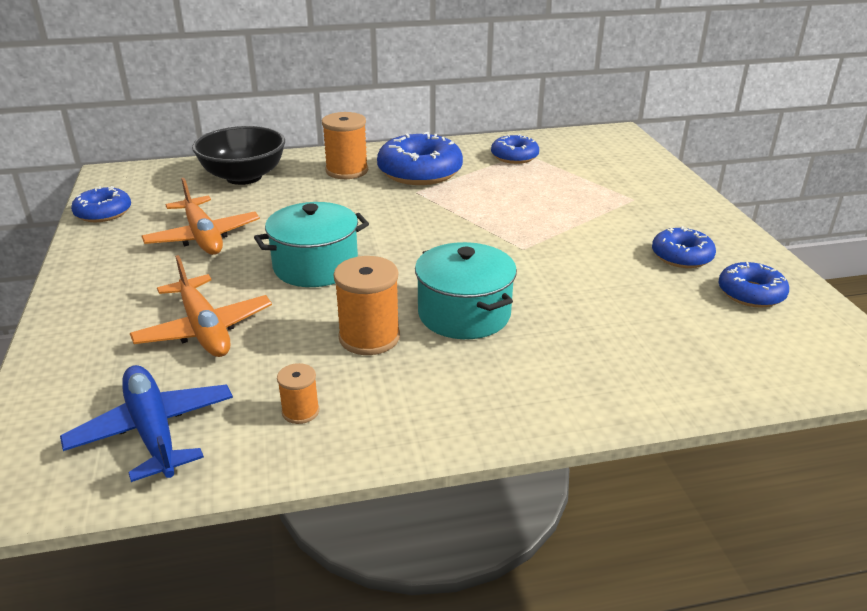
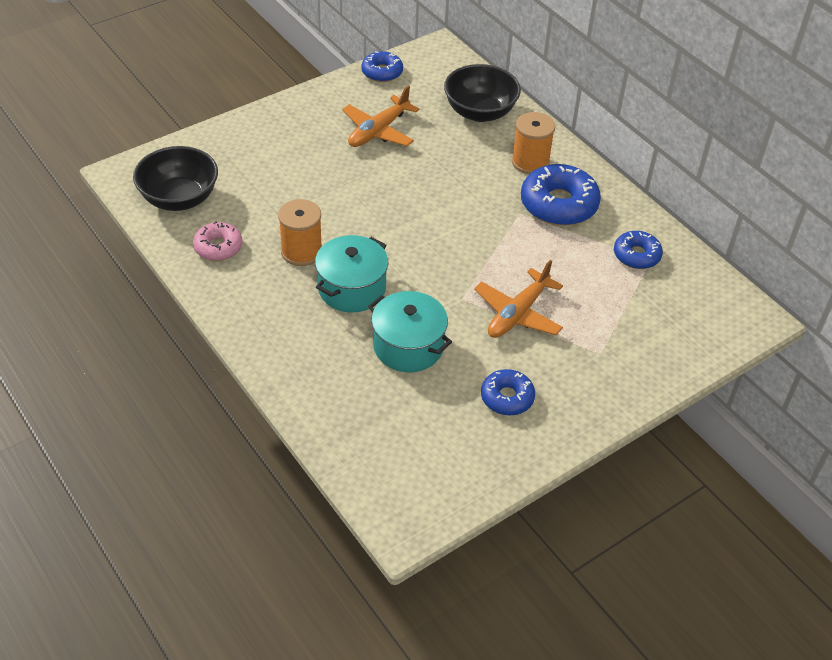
camera: 65 degrees right, 15 degrees up
(153, 430) = (179, 198): blue plane -> black bowl
(204, 329) = (274, 178): orange plane -> orange plane (517, 314)
(300, 411) = (218, 247): orange spool -> pink donut
(315, 266) = (371, 198): turquoise pot -> turquoise pot (408, 346)
(751, 293) = (469, 447): blue donut -> none

